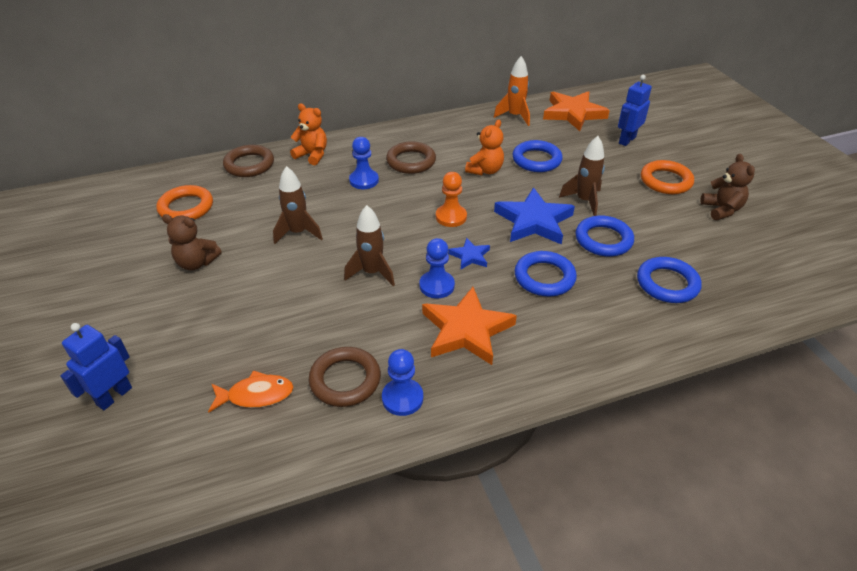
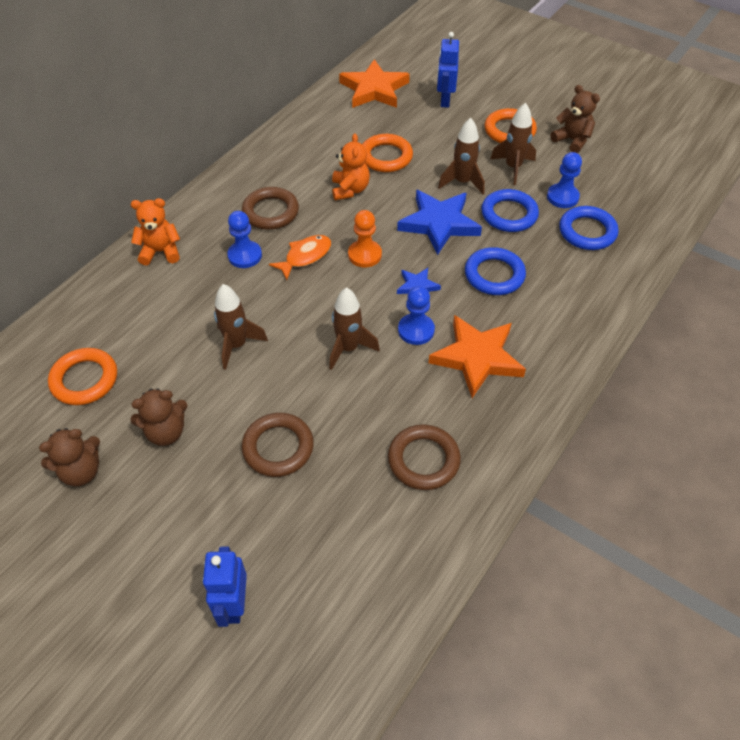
camera: 35 degrees left, 10 degrees up
(125, 259) = (81, 471): none -> brown teddy bear
(249, 165) = (101, 295): brown ring -> brown ring (278, 447)
(256, 395) = (363, 520): orange fish -> orange fish (305, 256)
(402, 398) = (483, 447): blue pawn -> blue pawn (562, 197)
(514, 116) = (323, 115): orange rocket -> none
(536, 160) = (386, 157): blue ring -> orange ring
(642, 208) = (513, 167): none -> brown rocket

